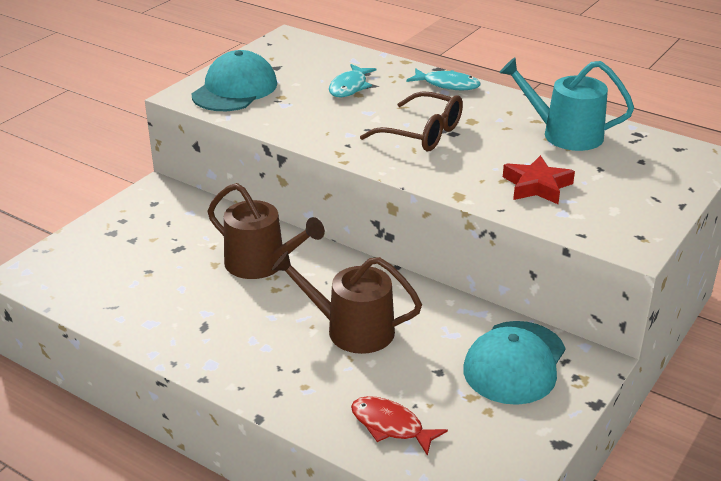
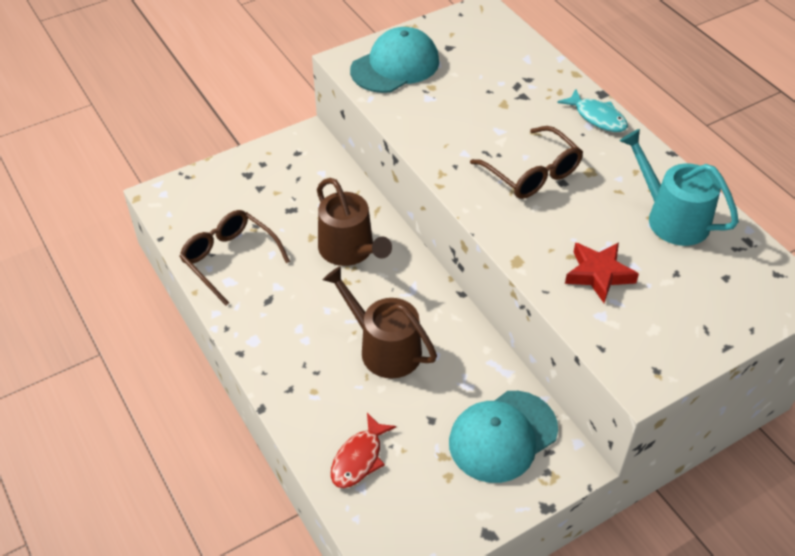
camera: 25 degrees right, 15 degrees up
(138, 305) = (229, 259): none -> brown glasses
(349, 87) = (501, 93): turquoise fish -> none
(391, 426) = (359, 458): red fish -> red fish turned 120 degrees counterclockwise

